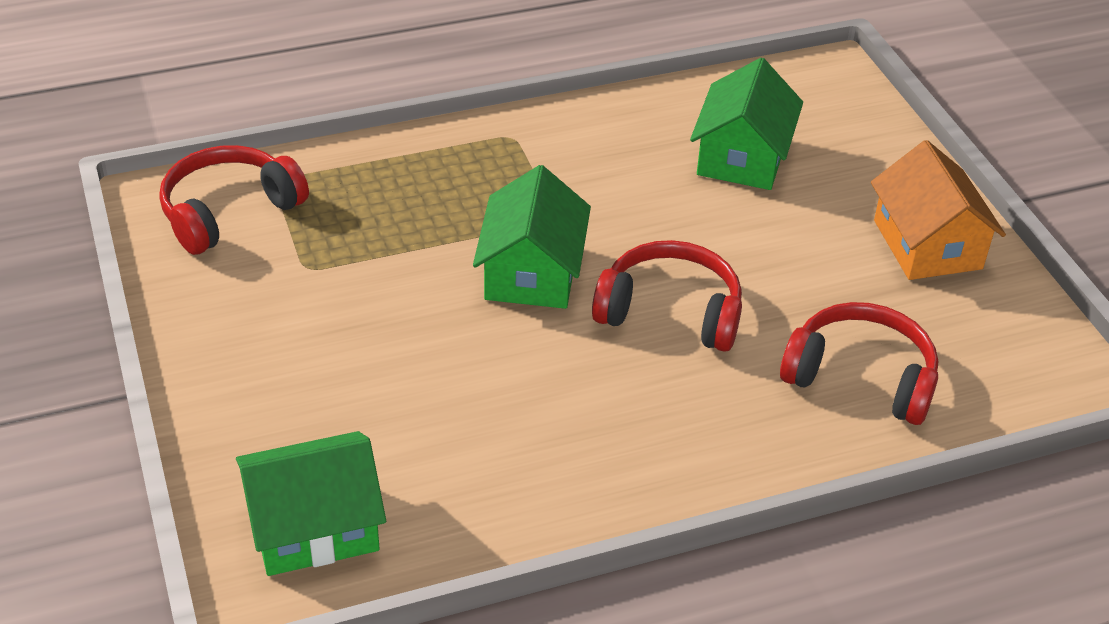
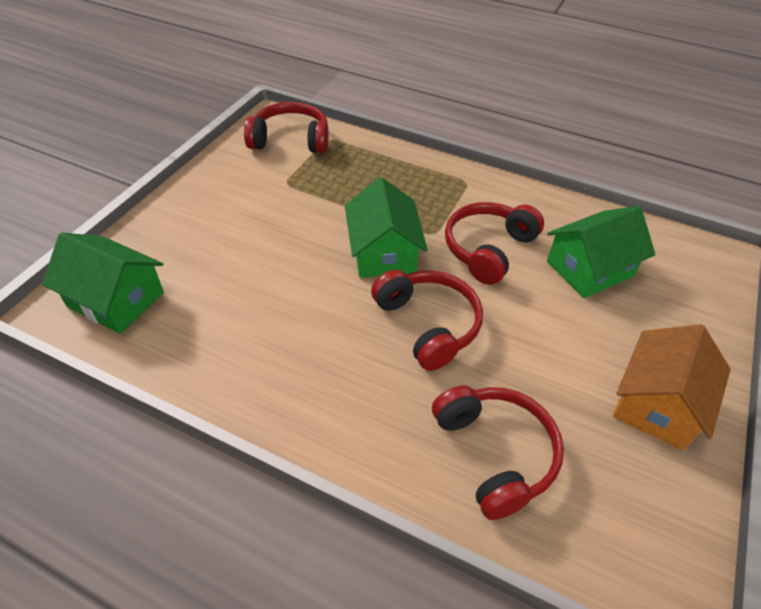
camera: 45 degrees right, 5 degrees up
(531, 272) = (383, 252): green house -> green house turned 60 degrees counterclockwise
(628, 198) = (488, 249): none -> red headphones

